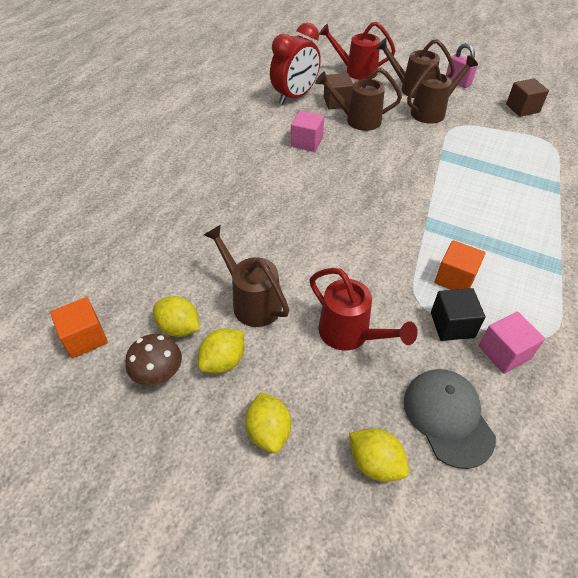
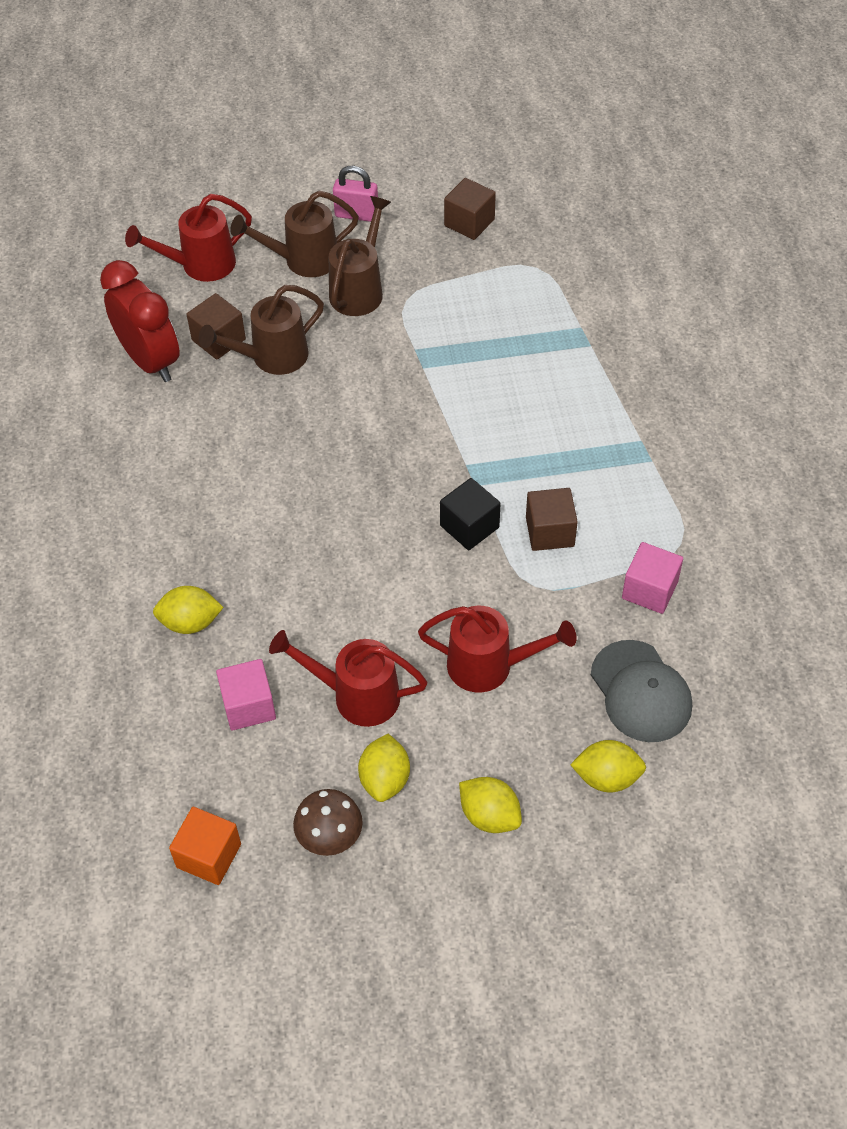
camera: 35 degrees left, 5 degrees up
(179, 327) = (303, 776): yellow lemon -> yellow lemon (190, 622)
(252, 302) = (356, 695): brown watering can -> red watering can
(295, 96) = (150, 361): red clock -> red clock turned 45 degrees counterclockwise
(307, 142) = (233, 433): pink cube -> pink cube (248, 706)
(448, 417) = (641, 691): grey cap -> grey cap turned 150 degrees counterclockwise
(452, 325) = (582, 590): black cube -> black cube (469, 526)
(455, 278) = (550, 532): orange cube -> brown cube

